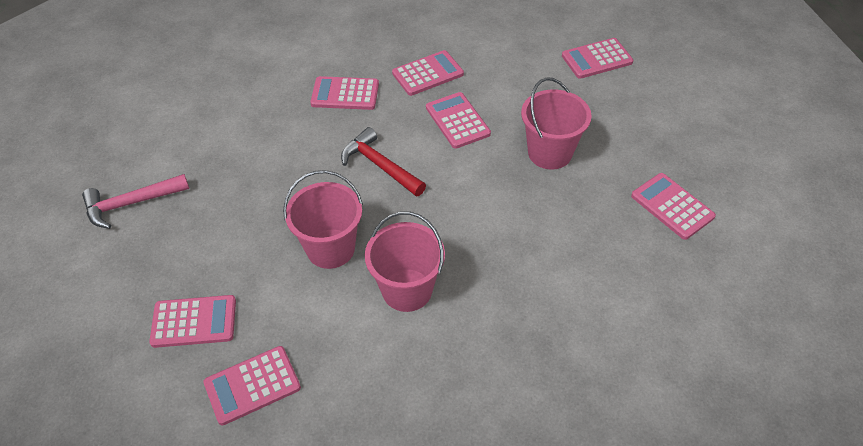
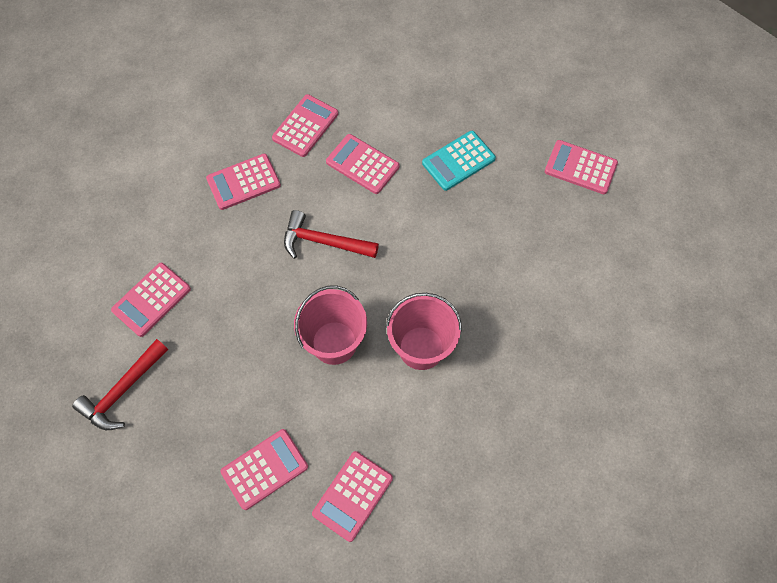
camera: 30 degrees left, 15 degrees up
(131, 204) = (123, 391): pink hammer -> red hammer
(550, 153) = (458, 161): pink bucket -> turquoise calculator
(597, 59) = (443, 45): pink calculator -> pink calculator (151, 300)

